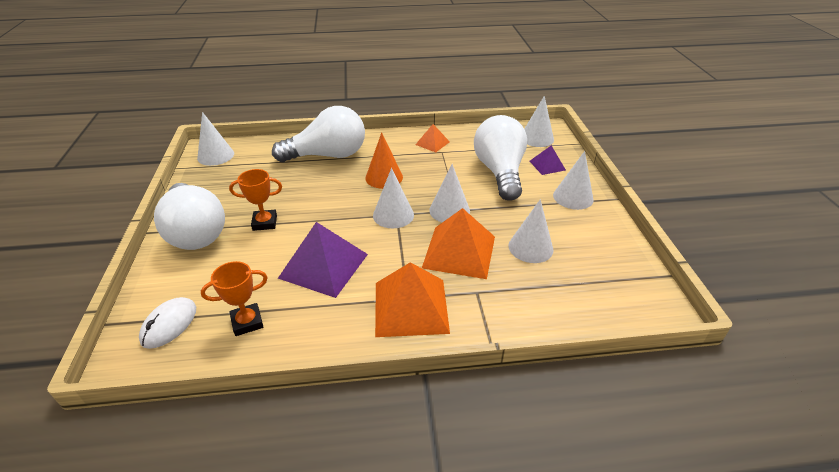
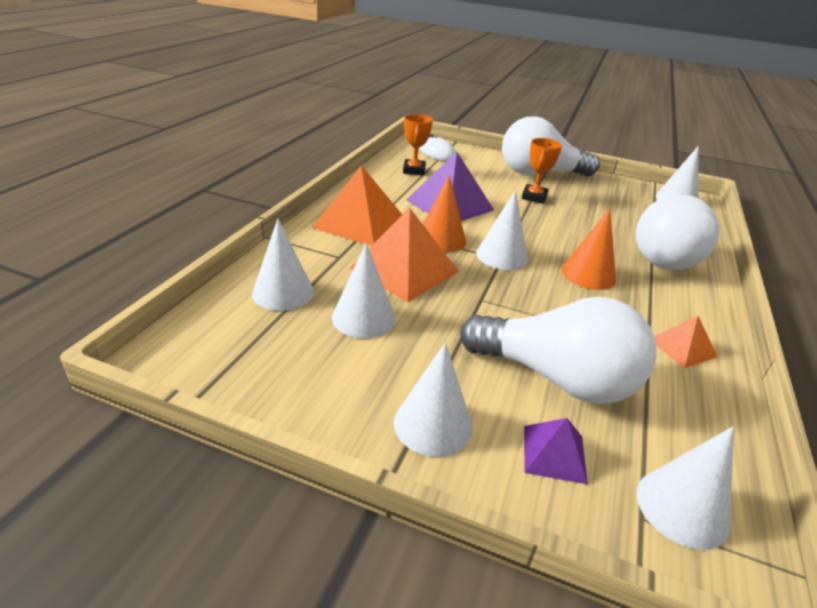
camera: 115 degrees right, 5 degrees down
(396, 249) = (441, 239): none -> orange cone
(449, 210) = (484, 292): white cone -> white cone (283, 292)

